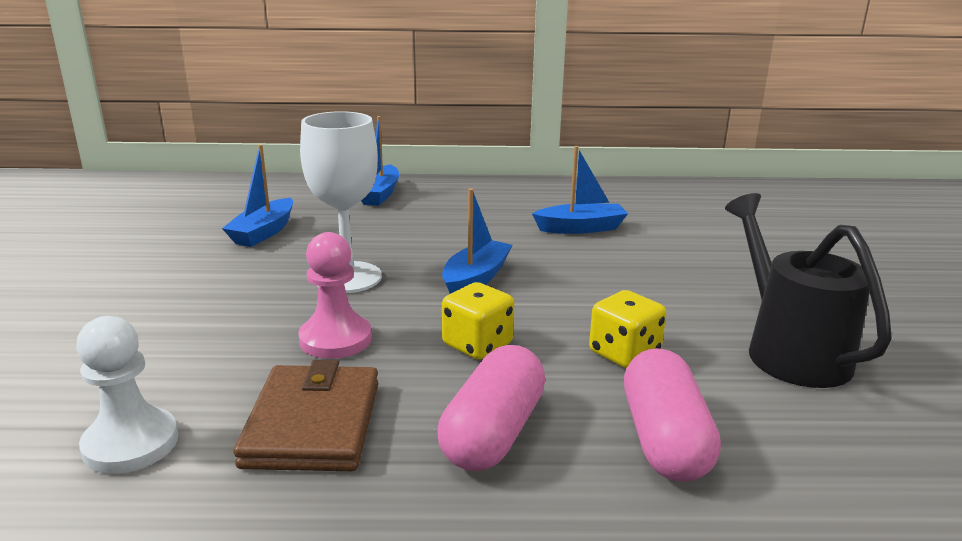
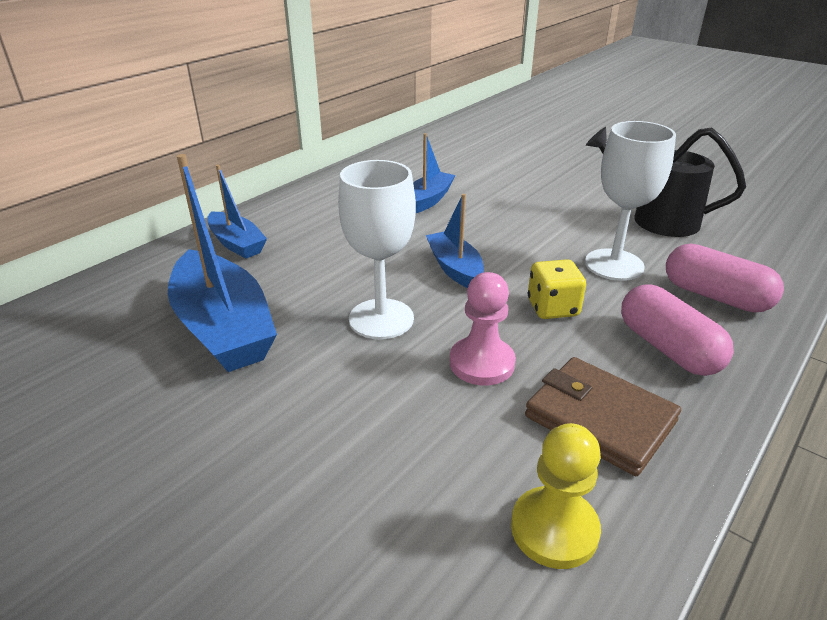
camera: 50 degrees left, 10 degrees up
(131, 444) = (554, 529): white pawn -> yellow pawn
(263, 232) = (224, 328): blue boat -> blue boat, size x1.77
(624, 354) = (614, 265): yellow dice -> white goblet

